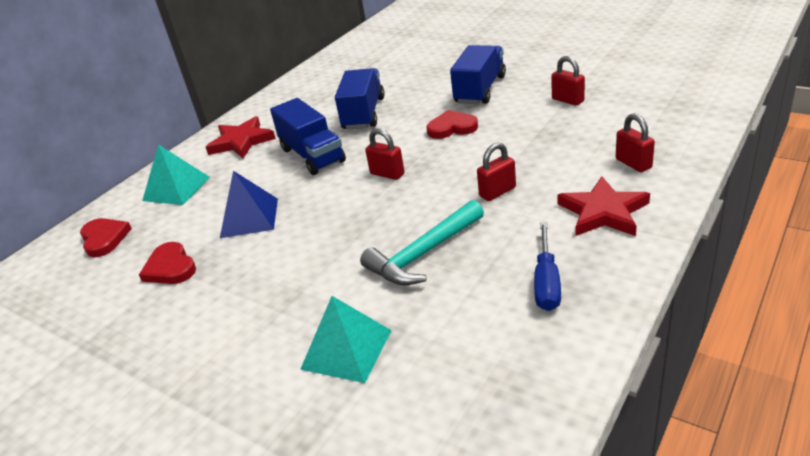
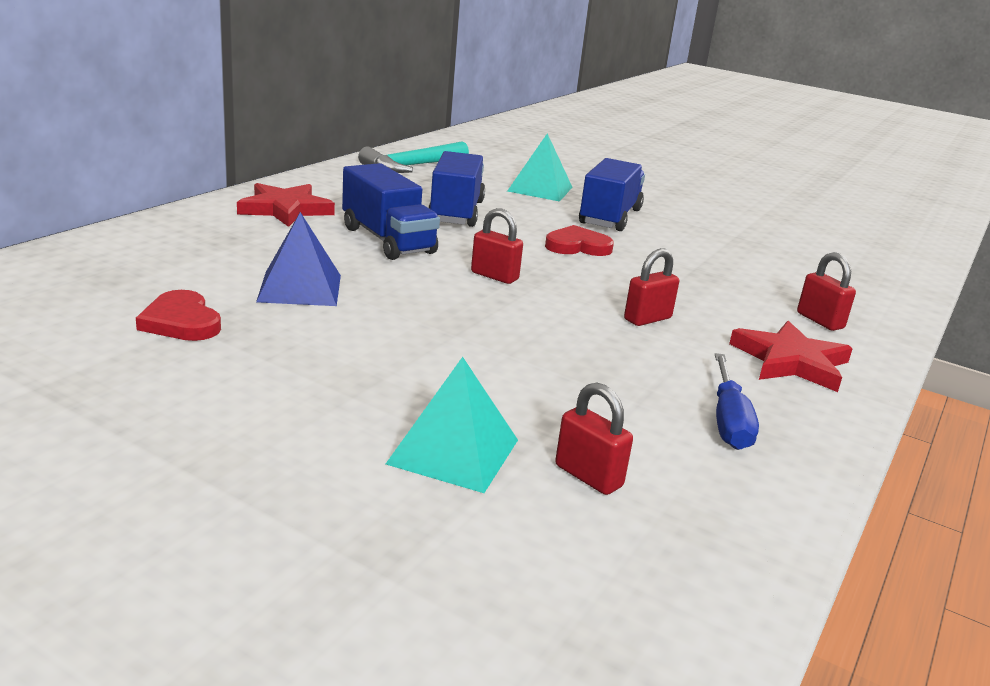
camera: 10 degrees left, 10 degrees down
(104, 239) = (78, 275): red heart -> none
(176, 188) = (190, 240): turquoise pyramid -> turquoise pyramid (540, 189)
(423, 254) = (554, 365): turquoise hammer -> turquoise hammer (412, 166)
(567, 100) = (724, 246): red padlock -> red padlock (588, 476)

